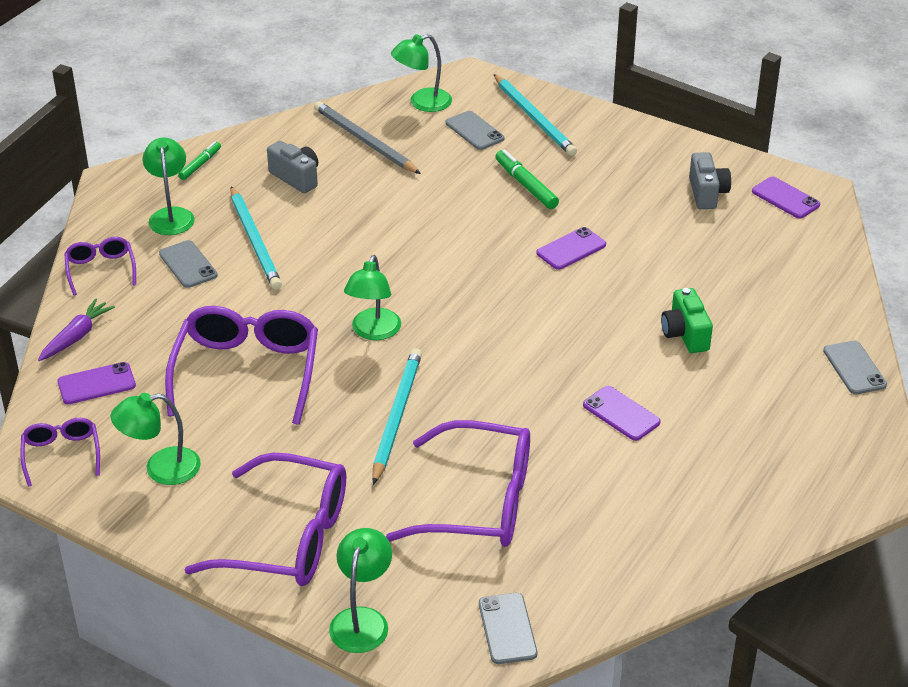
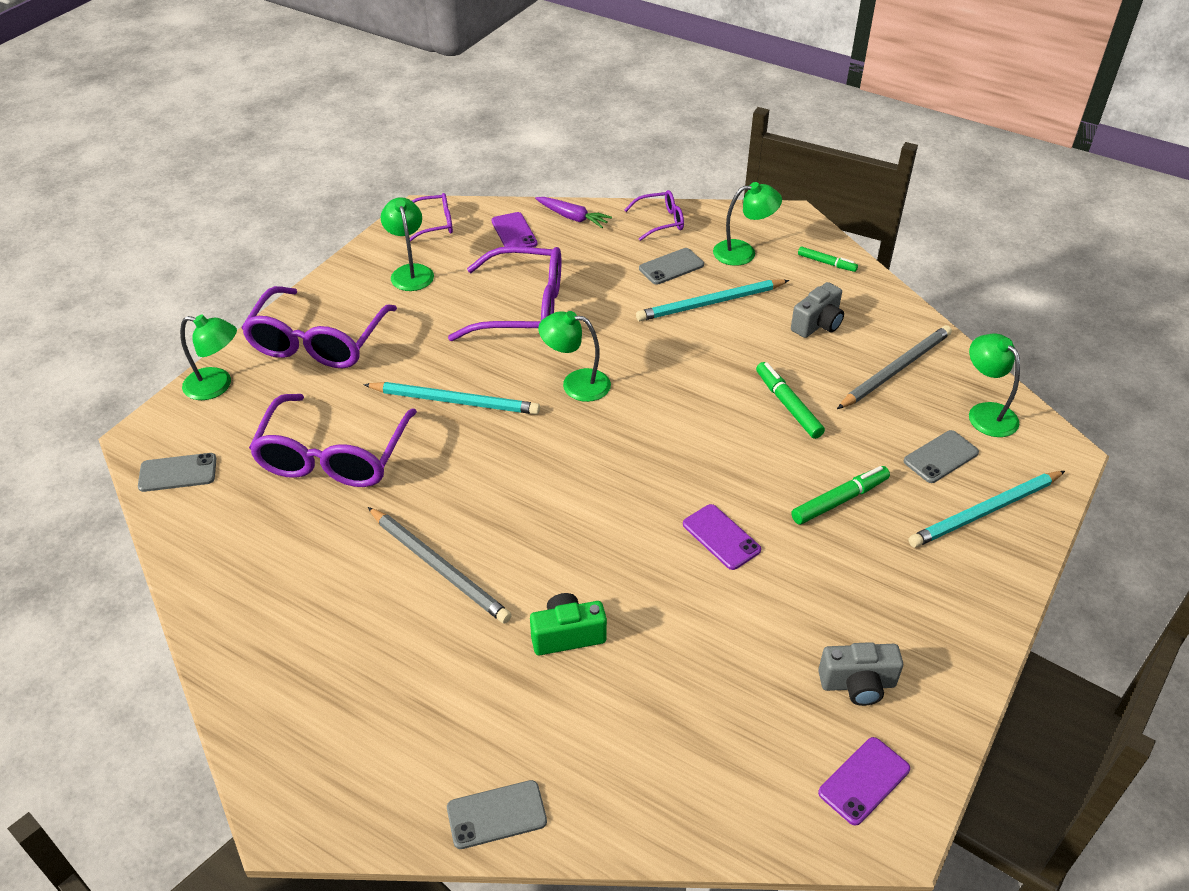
camera: 90 degrees right, 5 degrees up
(409, 203) = (788, 405): none -> green marker
(621, 414) = (439, 567): purple phone -> grey pencil

